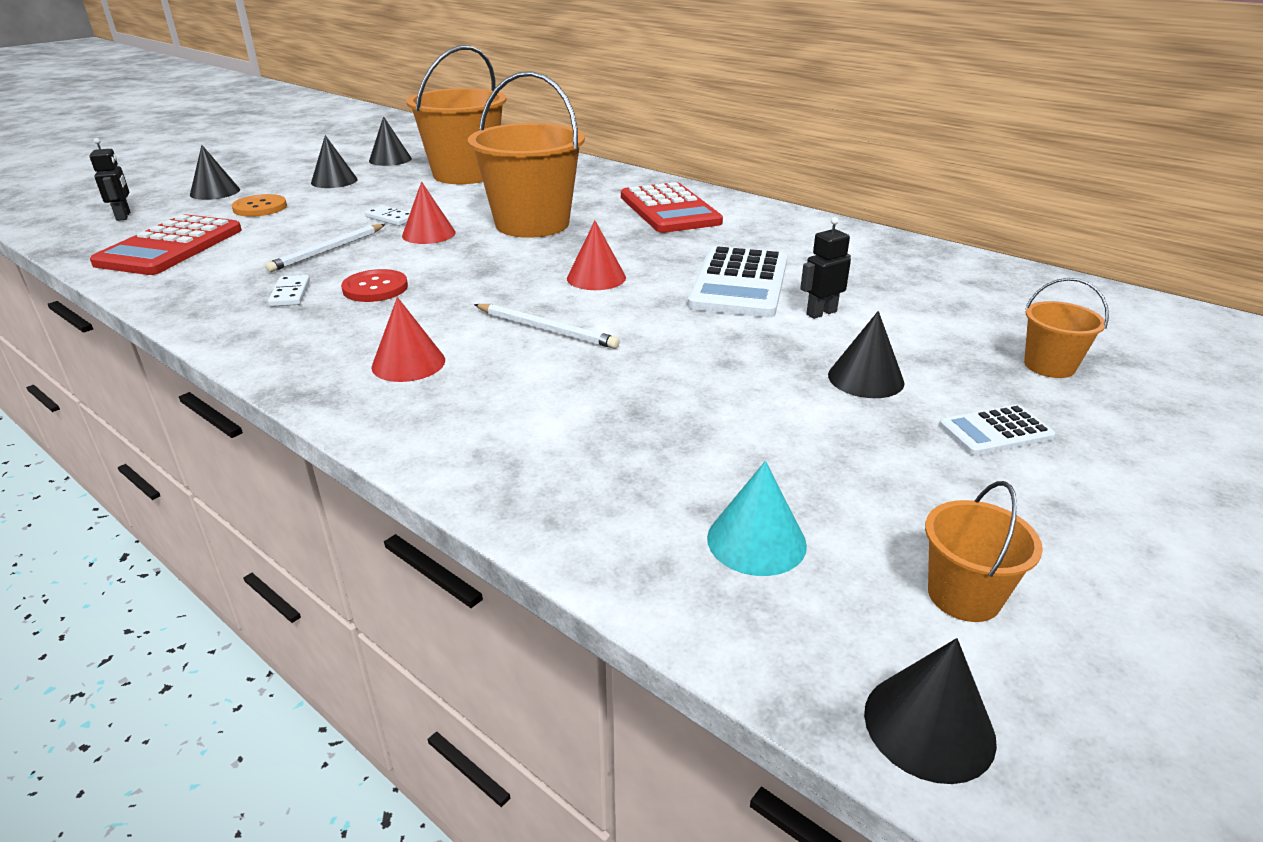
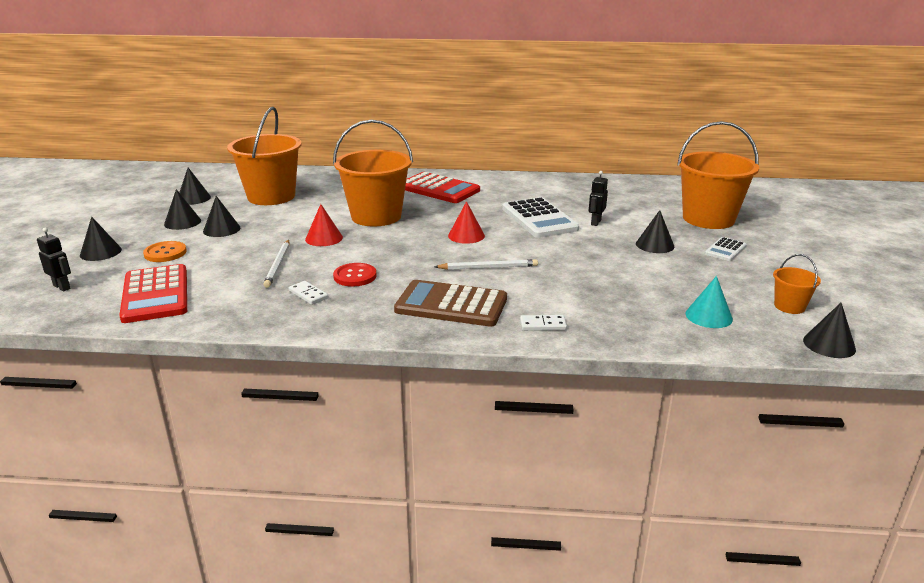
camera: 35 degrees left, 5 degrees down
(353, 197) = (221, 229): none -> black cone
(390, 218) = (278, 235): white domino -> white domino (543, 325)
(408, 363) = (451, 305): red cone -> brown calculator
(1049, 366) = (708, 219): orange bucket -> orange bucket, size x2.20

